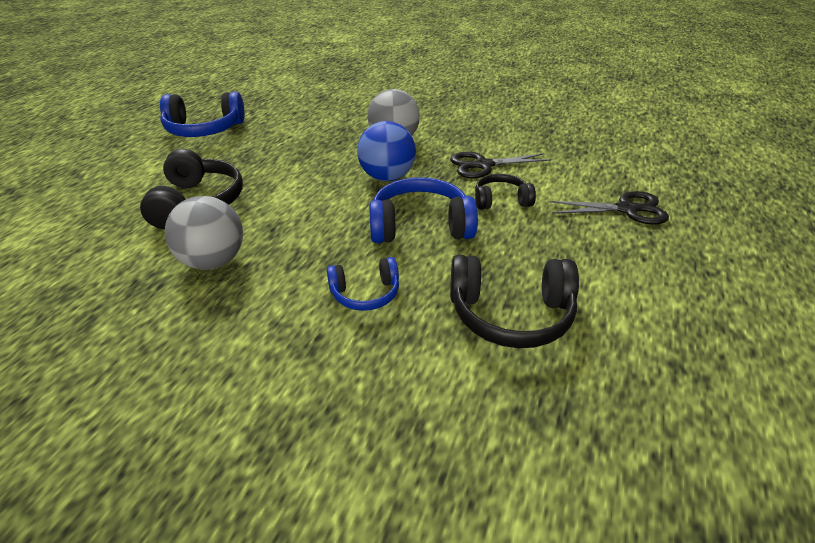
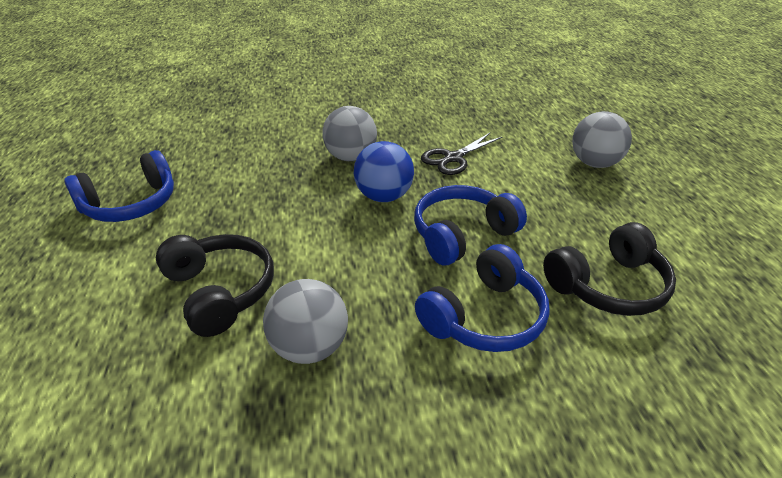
camera: 30 degrees left, 0 degrees up
(365, 293) = (484, 317): blue headphones -> blue headphones, size x1.69
(501, 200) = (500, 187): black headphones -> none
(628, 209) = (594, 163): black scissors -> grey ball

